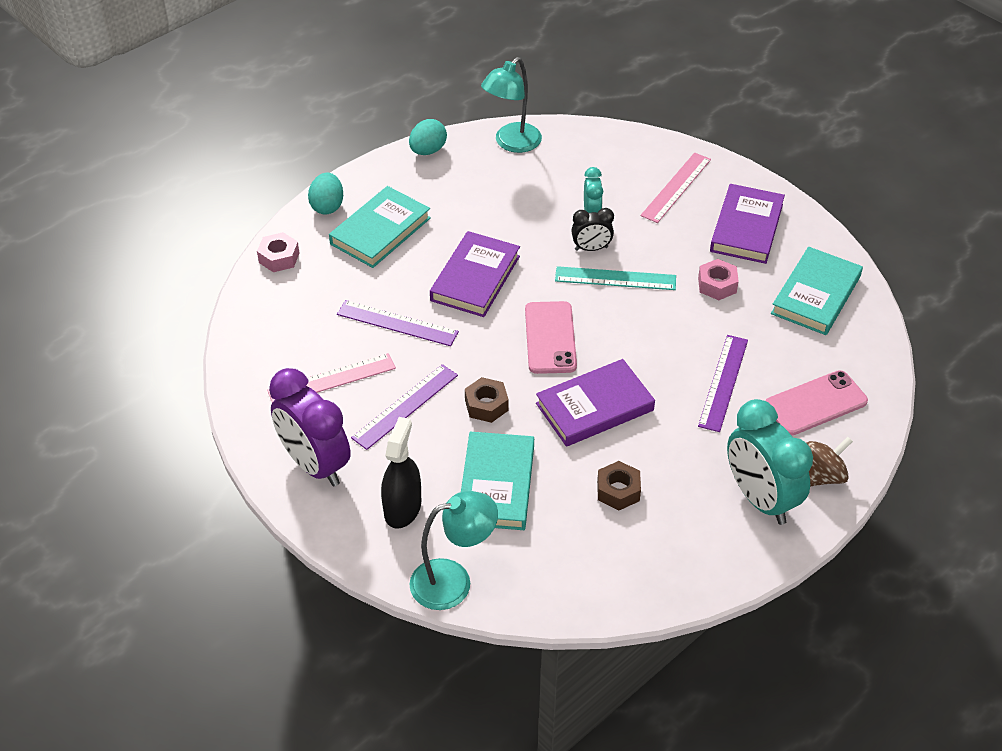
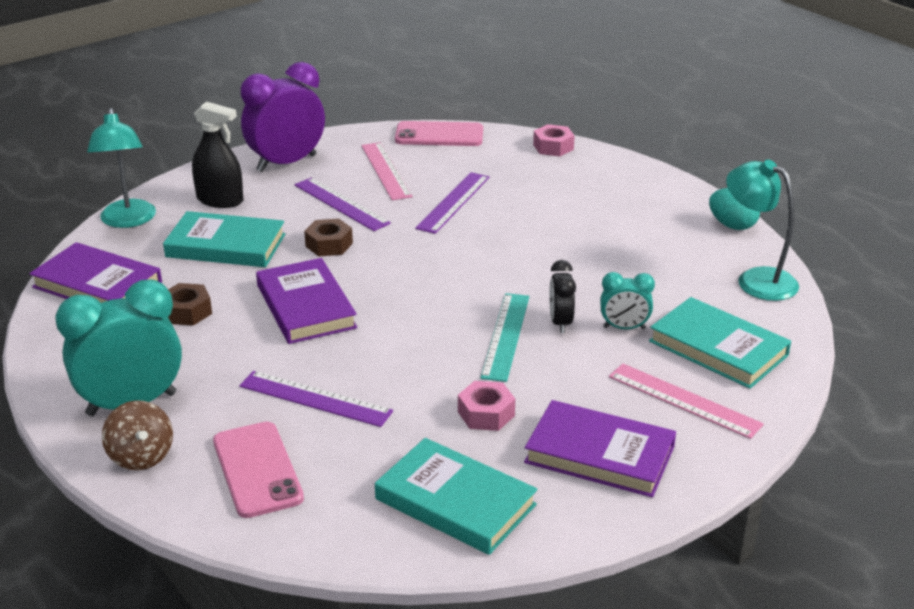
camera: 95 degrees right, 15 degrees down
(327, 206) = (630, 169): turquoise egg -> none
(380, 231) = (592, 196): turquoise book -> turquoise book (718, 348)
(475, 278) = (515, 246): purple book -> purple book (97, 285)
(550, 338) = (415, 286): pink phone -> pink phone (439, 135)

